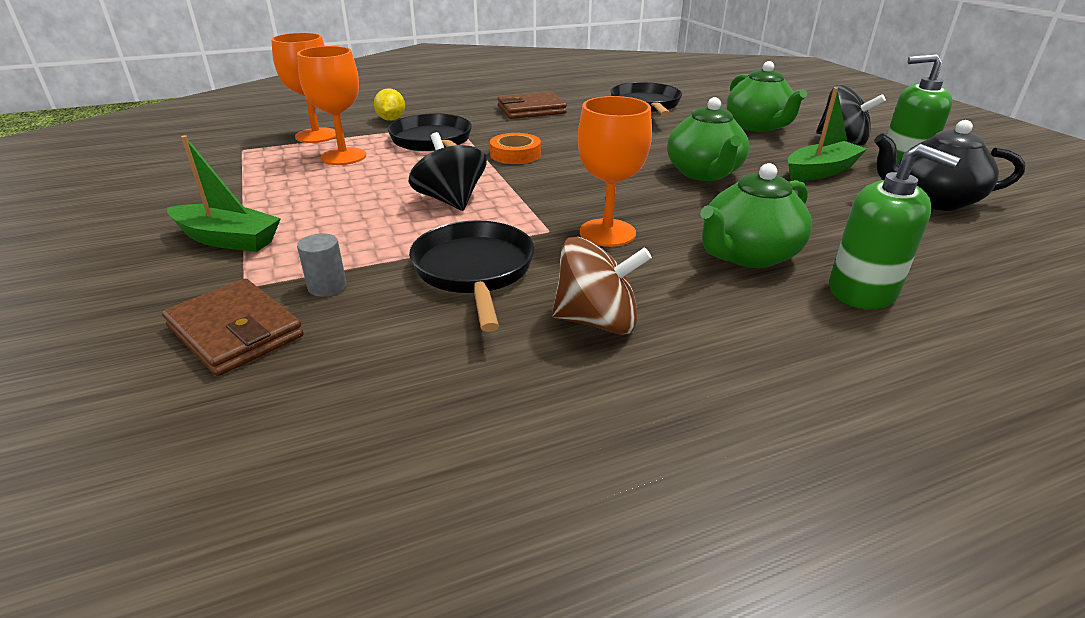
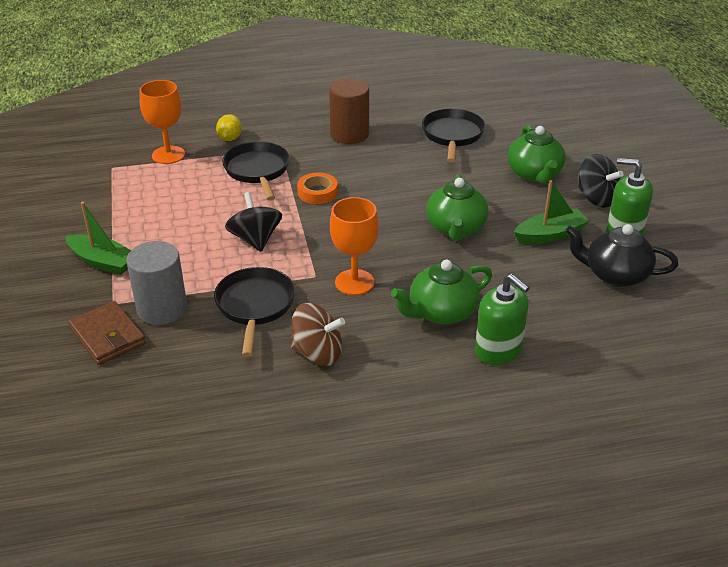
camera: 10 degrees right, 5 degrees up
(327, 287) = (162, 309): grey cylinder -> grey cylinder, size x2.12
(343, 156) = (186, 183): orange goblet -> none
(531, 110) = (349, 134): brown wallet -> brown cylinder

